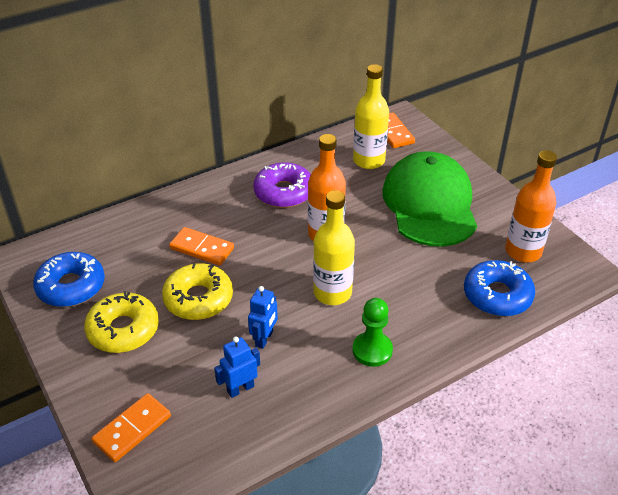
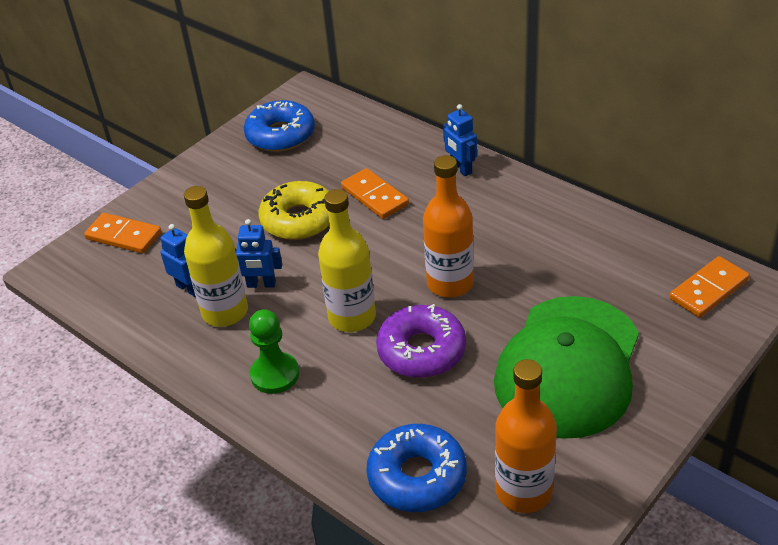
camera: 75 degrees right, 0 degrees up
(123, 330) = (238, 187): yellow donut -> none
(202, 248) = (374, 196): orange domino -> orange domino turned 45 degrees counterclockwise
(204, 196) = (461, 169): none -> blue robot
(284, 192) = (506, 226): purple donut -> purple donut (421, 350)
(369, 161) = (623, 282): yellow bottle -> yellow bottle (225, 312)
(429, 204) = (568, 366): green cap -> green cap turned 135 degrees clockwise

